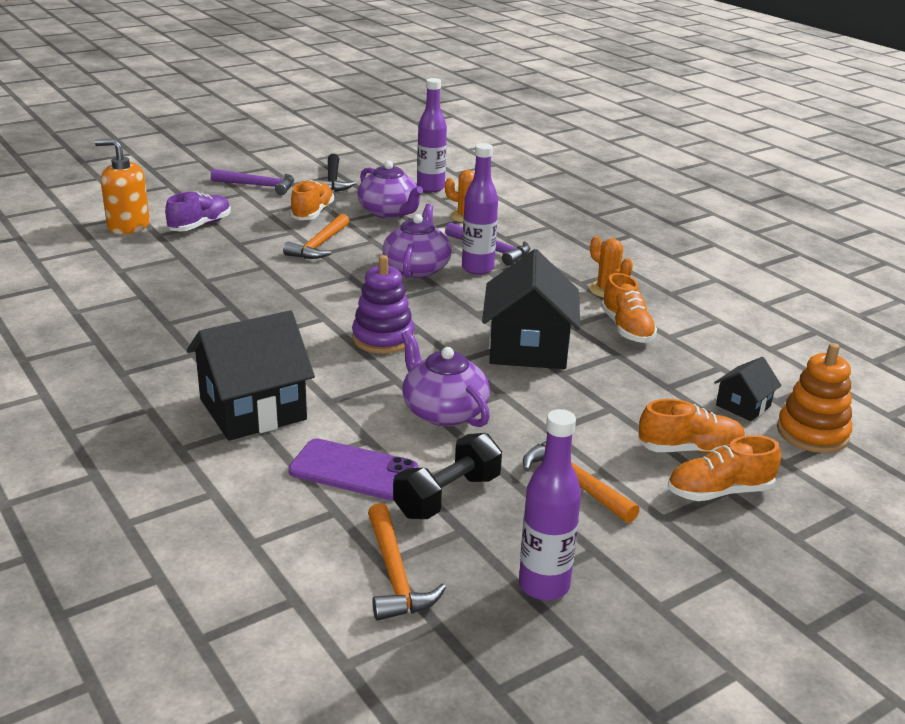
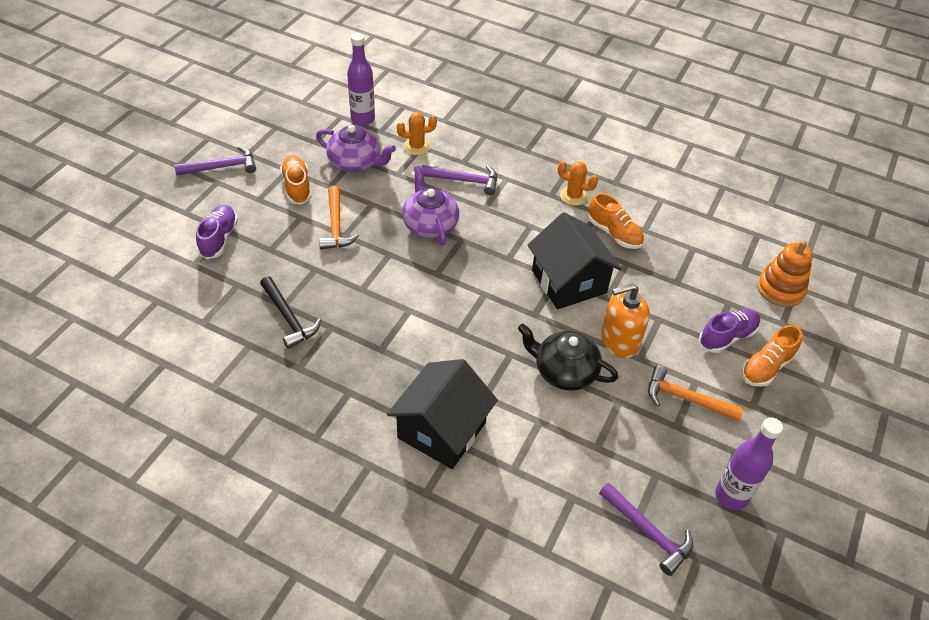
camera: 30 degrees left, 20 degrees up
(128, 226) = (158, 263): orange soap dispenser -> orange soap dispenser (619, 341)
(332, 181) = (278, 138): black hammer -> black hammer (288, 318)
(353, 470) = (553, 455): purple phone -> none
(383, 338) = (468, 314): purple stacking toy -> none
(394, 575) = (648, 532): orange hammer -> purple hammer
(443, 411) = (564, 371): purple teapot -> black teapot
(447, 496) = (626, 449): black dumbbell -> none
(477, 268) = (472, 207): purple bottle -> none
(690, 449) = (727, 337): orange shoe -> purple shoe
(743, 406) = (729, 281): black house -> none

